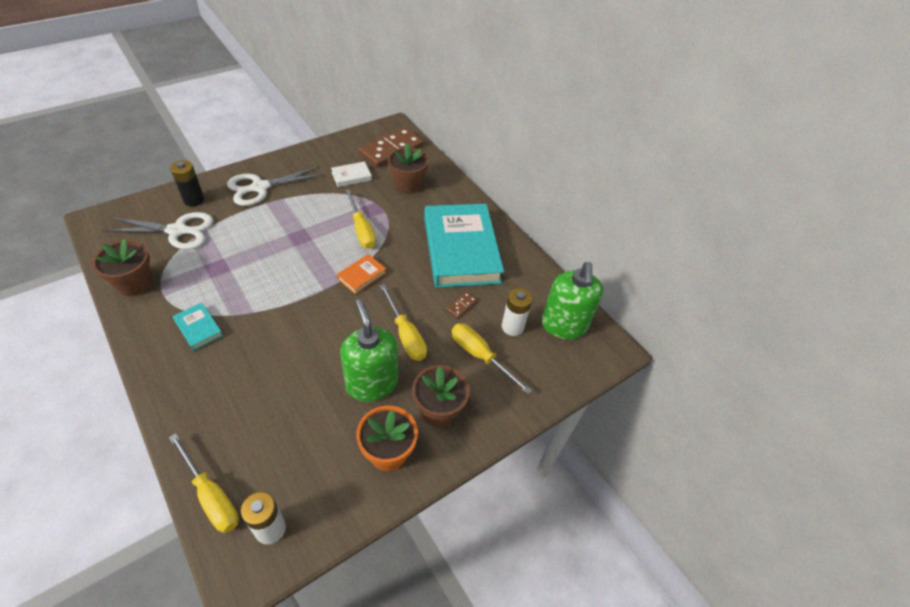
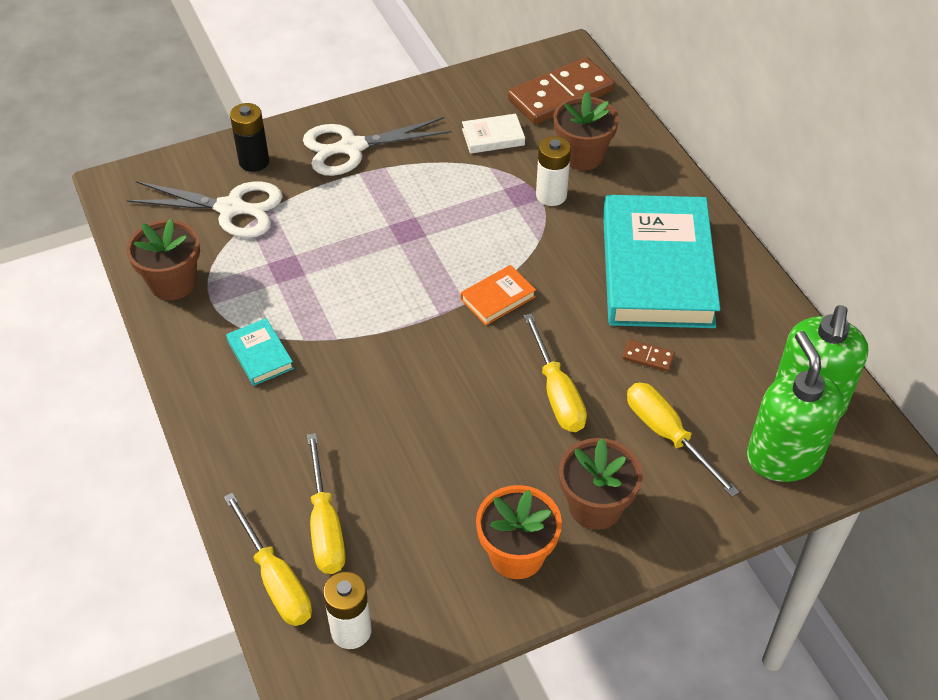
camera: 15 degrees right, 0 degrees up
(361, 230) = (503, 226): yellow screwdriver -> yellow screwdriver (325, 525)
(372, 383) = (501, 458): green soap dispenser -> green soap dispenser (783, 457)
(462, 306) = (648, 357): brown domino -> brown domino turned 60 degrees clockwise
(512, 327) = (724, 397): white battery -> white battery (551, 195)

